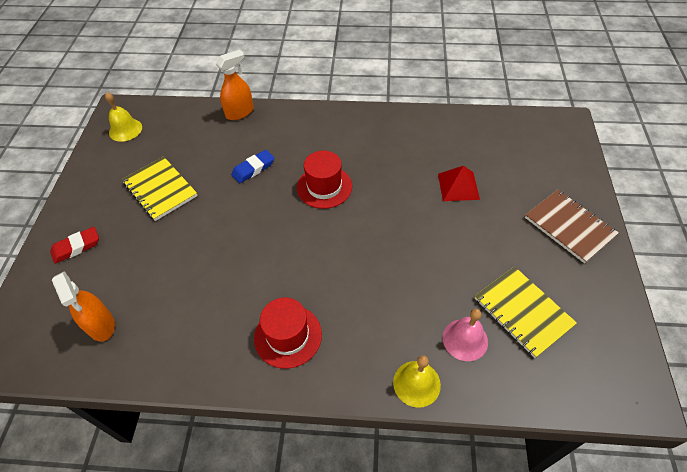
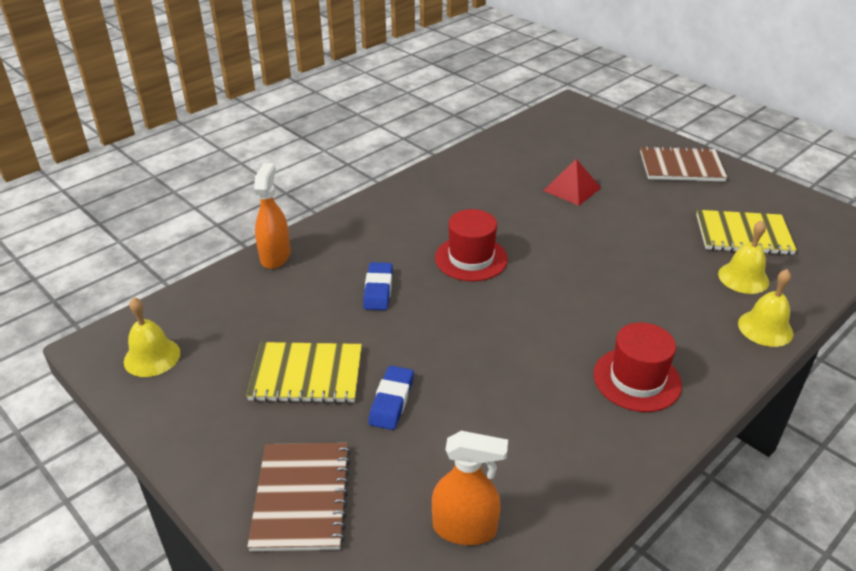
camera: 50 degrees left, 15 degrees down
(76, 247) = (302, 497): red eraser -> brown notebook
(169, 235) = (391, 401): none -> blue eraser
(465, 339) = (743, 278): pink bell -> yellow bell

